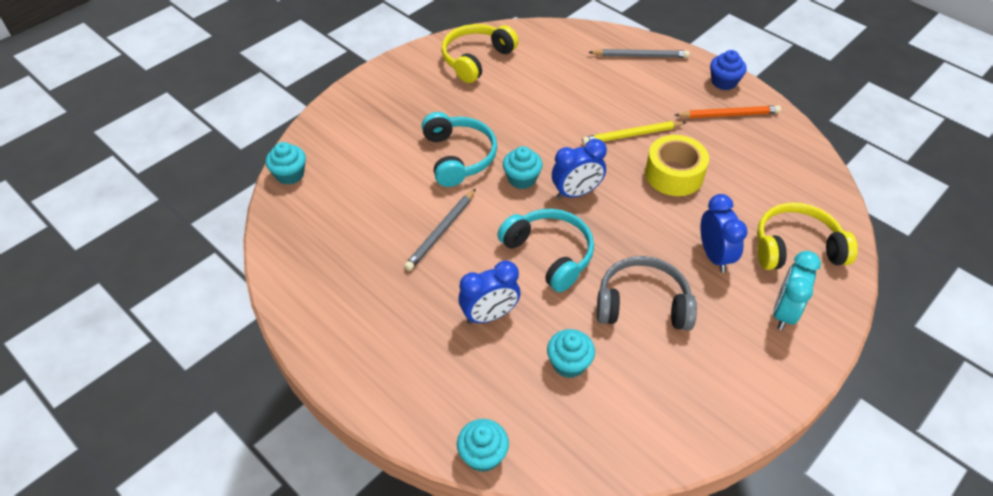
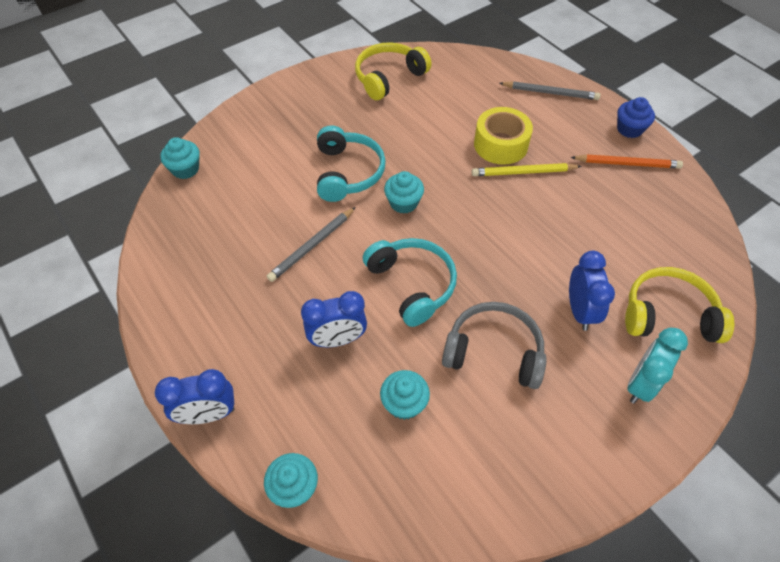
camera: 10 degrees right, 5 degrees up
(576, 193) = (454, 224): blue clock -> blue clock (208, 414)
(674, 174) = (557, 219): yellow tape -> yellow tape (500, 144)

